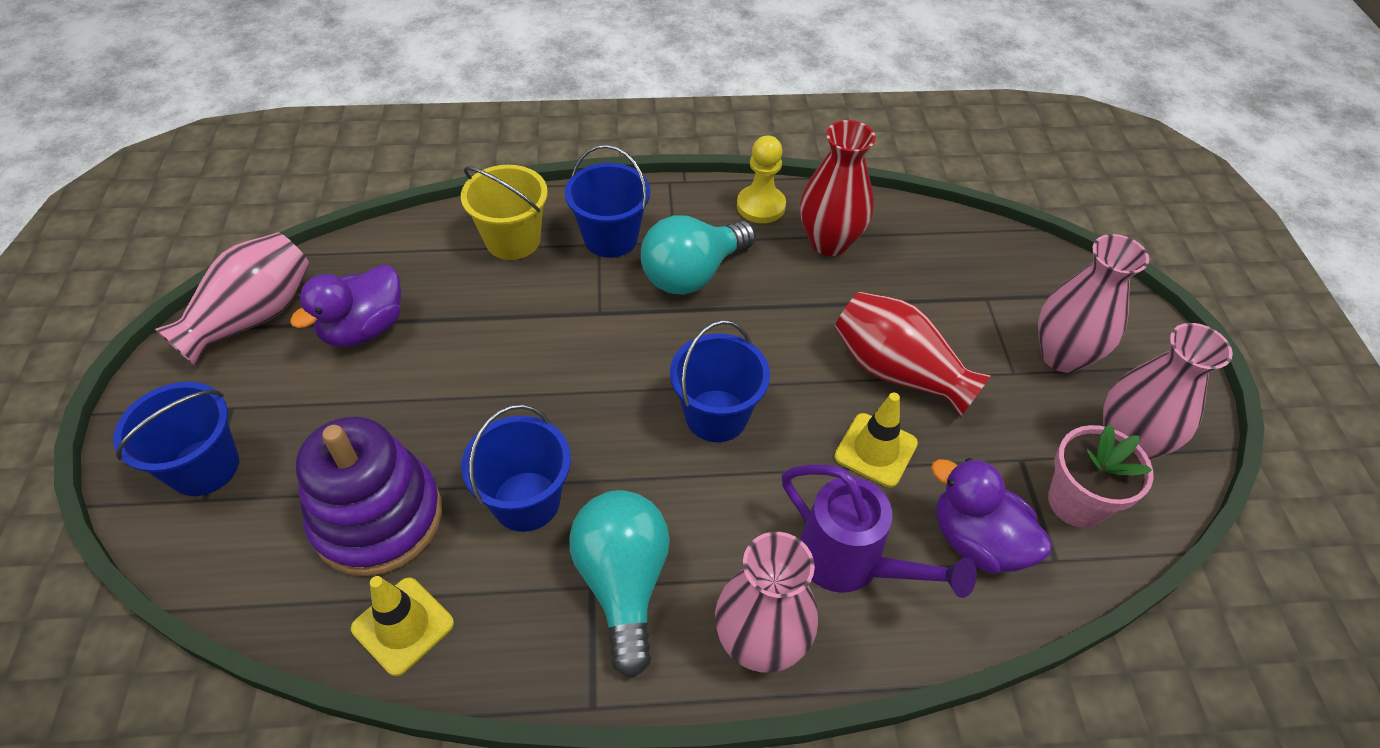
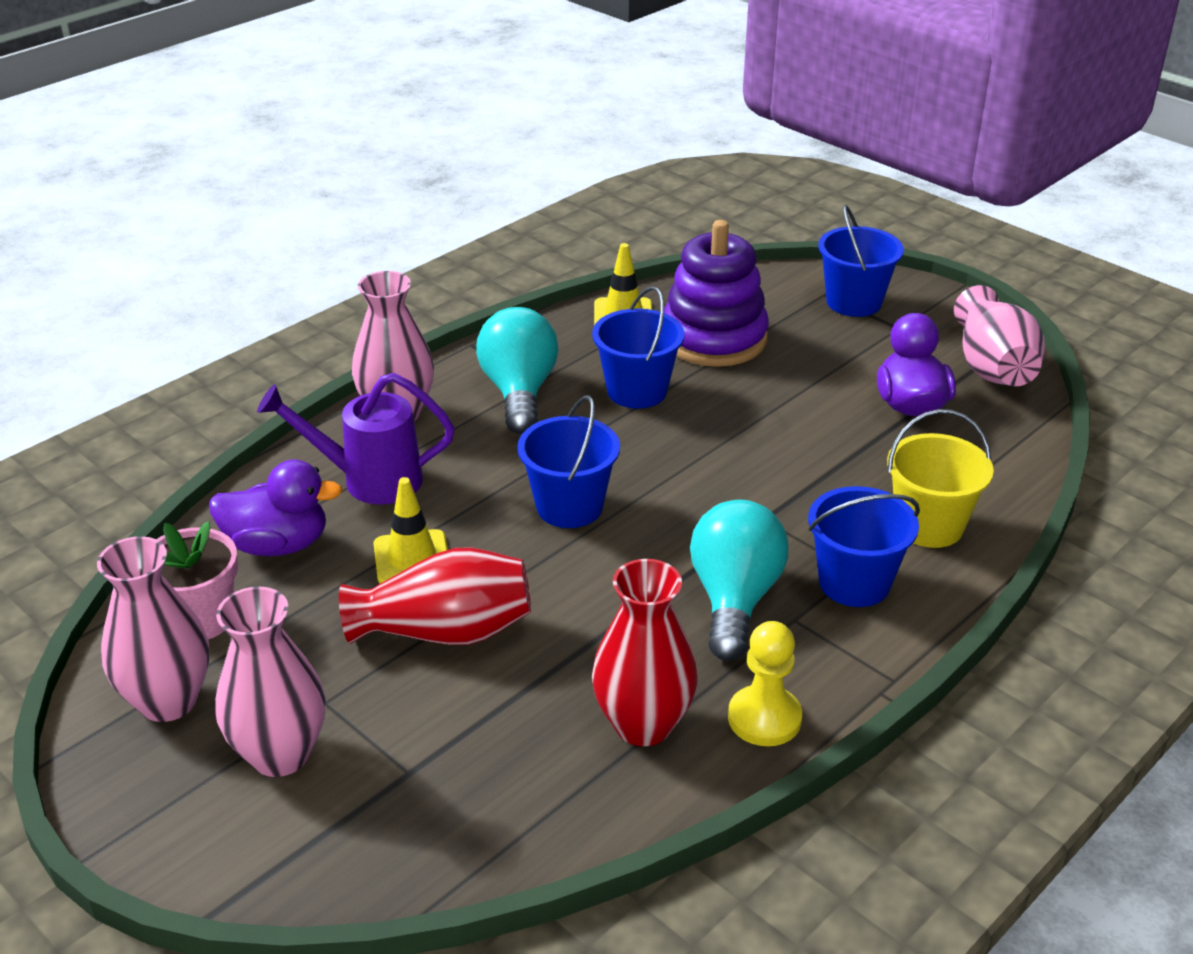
camera: 140 degrees right, 15 degrees down
(623, 583) = (519, 392): turquoise light bulb -> turquoise light bulb turned 135 degrees counterclockwise

